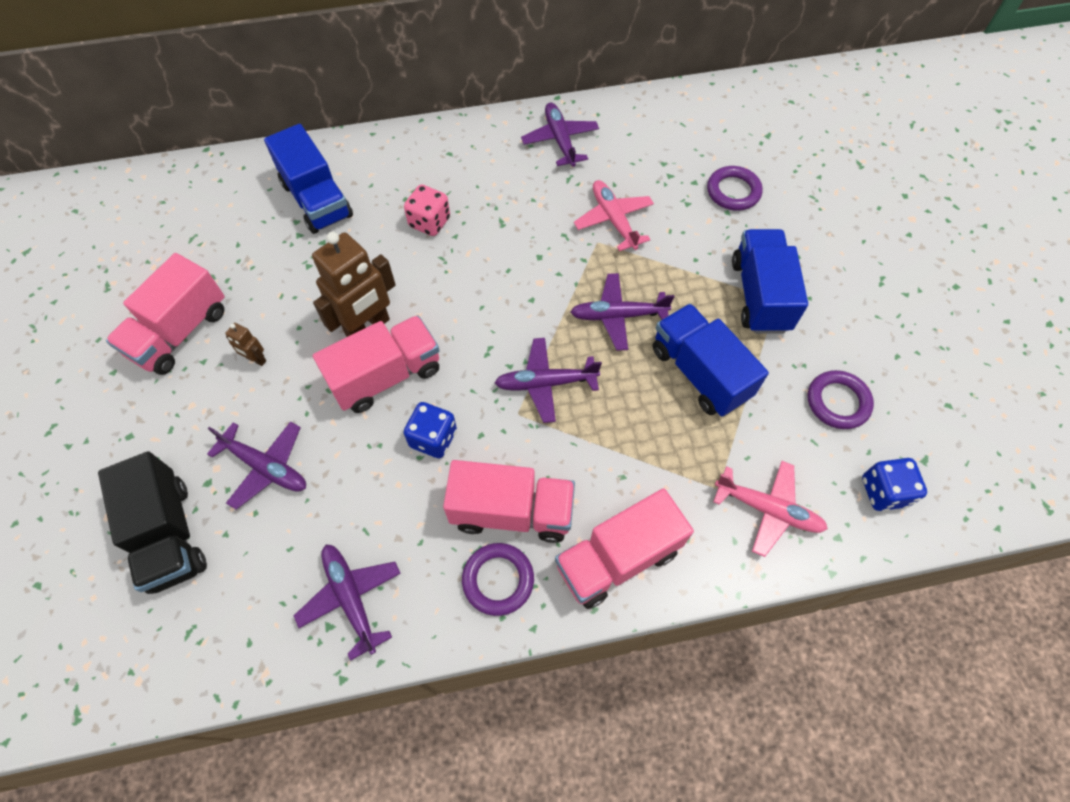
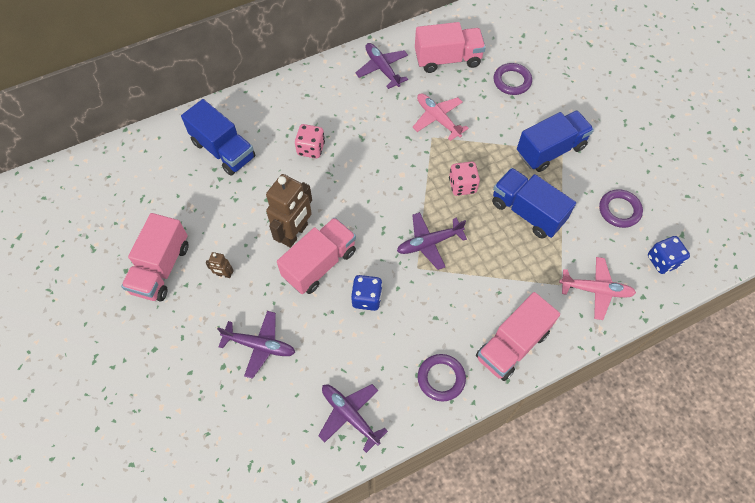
camera: 15 degrees left, 0 degrees up
(169, 535) = (210, 407): black truck -> none
(512, 511) = (435, 333): pink truck -> pink truck (447, 59)
(618, 316) = (462, 185): purple plane -> pink dice
(760, 295) = (550, 150): blue truck -> blue truck turned 75 degrees clockwise

